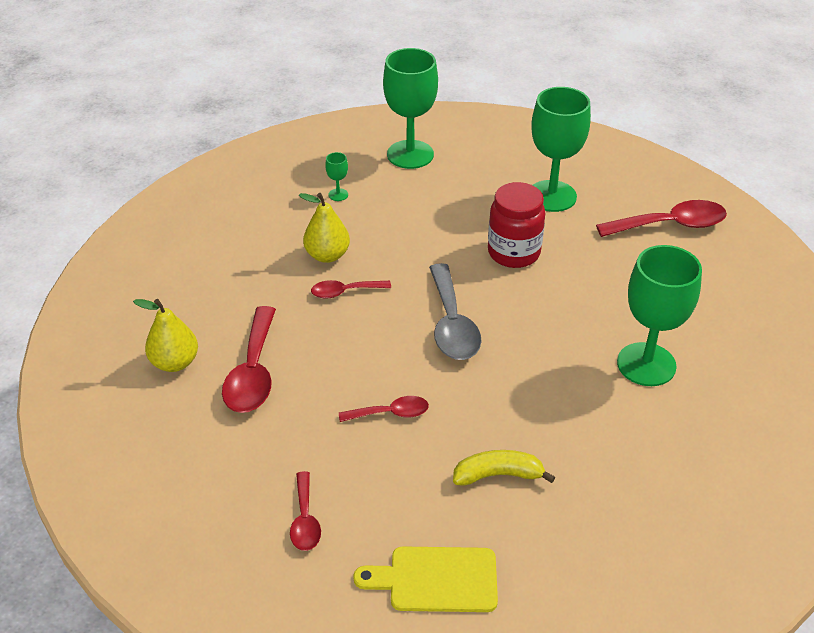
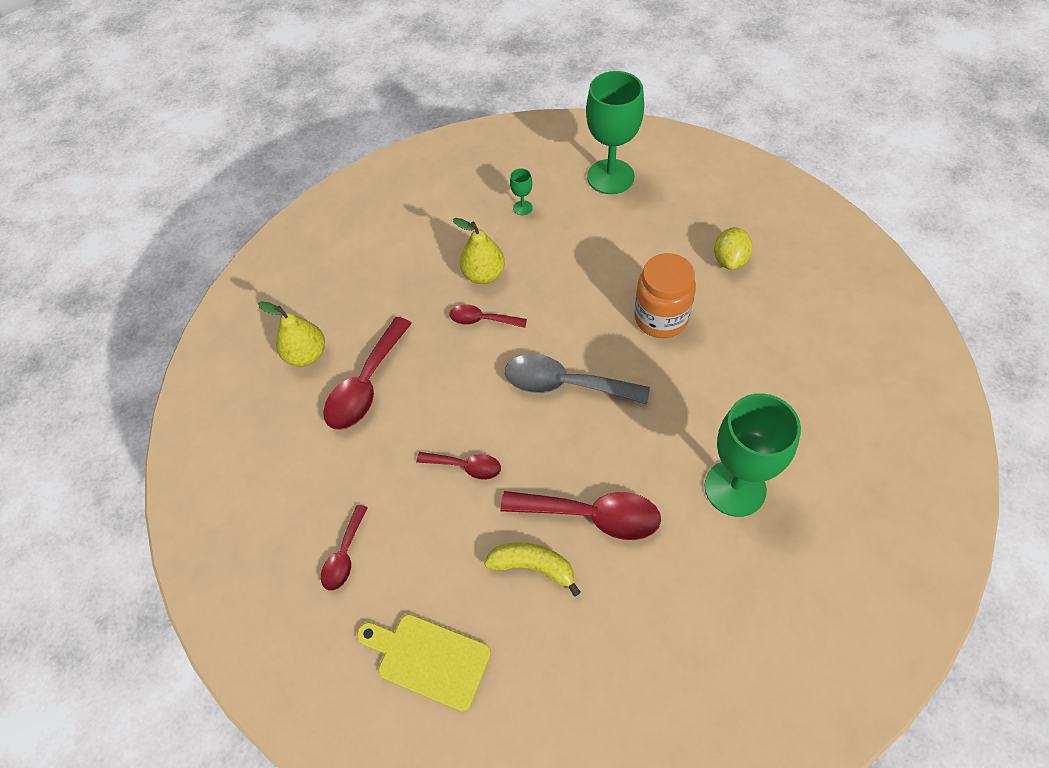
camera: 25 degrees right, 15 degrees up
(452, 324) = (564, 384): grey spoon -> grey spoon turned 90 degrees clockwise
(513, 253) = (661, 318): red jar -> orange jar
(551, 196) = (729, 260): green goblet -> yellow lemon
(670, 225) = (839, 326): red spoon -> red spoon (592, 515)

